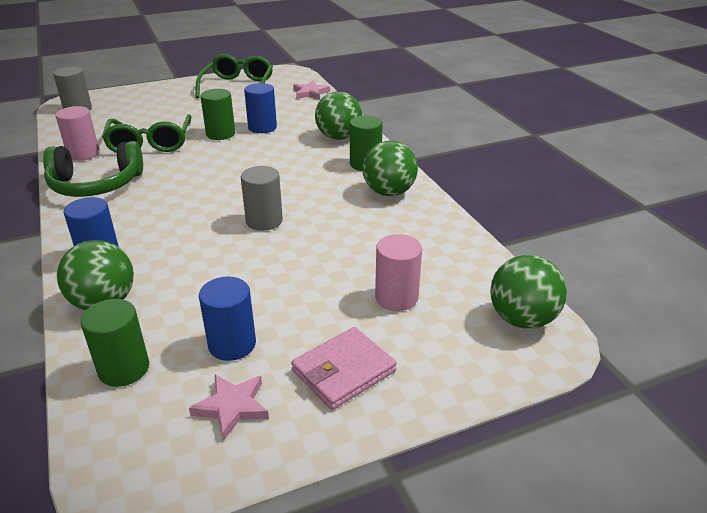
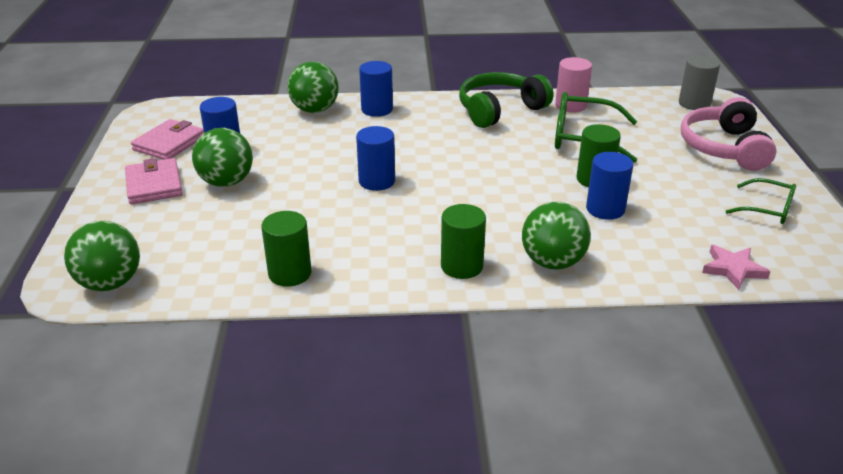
camera: 110 degrees right, 0 degrees up
(96, 185) = (500, 110): green headphones -> green headphones turned 45 degrees clockwise
(124, 369) = (240, 114): green cylinder -> green cylinder (290, 273)
(156, 98) = (724, 148): none -> pink headphones
(232, 407) = (169, 143): pink star -> pink wallet
(238, 86) = (767, 209): green glasses -> green glasses, size x0.60
(264, 221) = (377, 181): grey cylinder -> blue cylinder
(389, 192) = (381, 266): green ball -> green ball (226, 182)
(396, 297) = (204, 225): pink cylinder -> none

